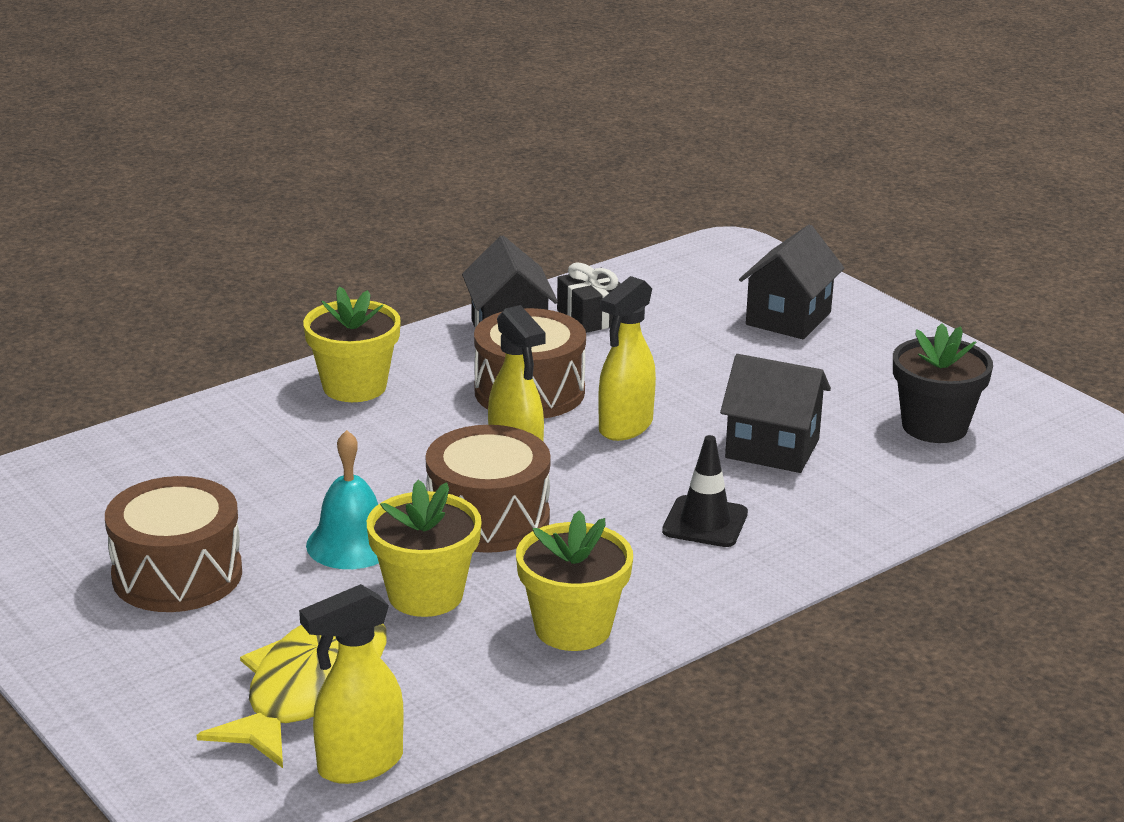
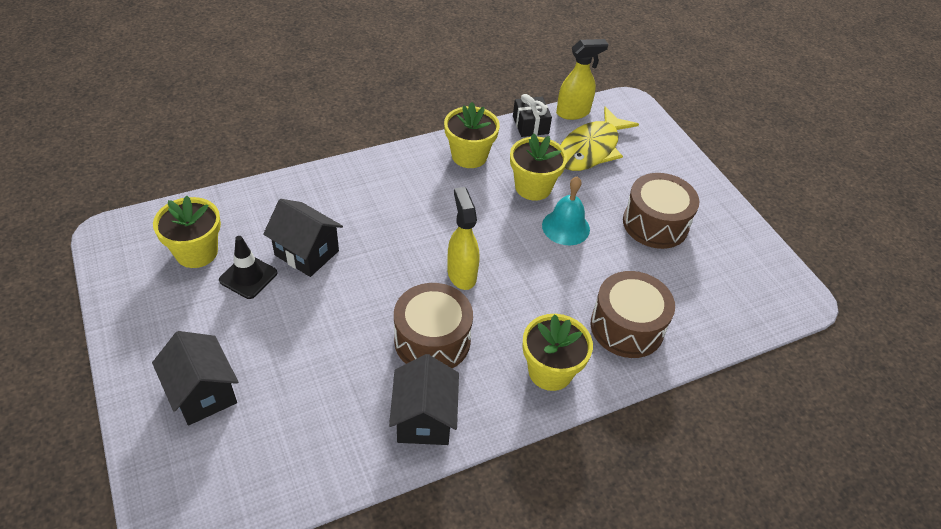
camera: 170 degrees left, 20 degrees up
(488, 518) = (490, 231): brown drum -> brown drum (627, 327)
(592, 317) = (352, 429): black gift -> black gift (530, 125)
(625, 427) = (384, 290): yellow spray bottle -> none
(705, 522) = (376, 205): black traffic cone -> black traffic cone (248, 277)
(788, 318) = (203, 393): black house -> black house turned 75 degrees counterclockwise
(934, 426) = (196, 252): black flower pot -> yellow flower pot

